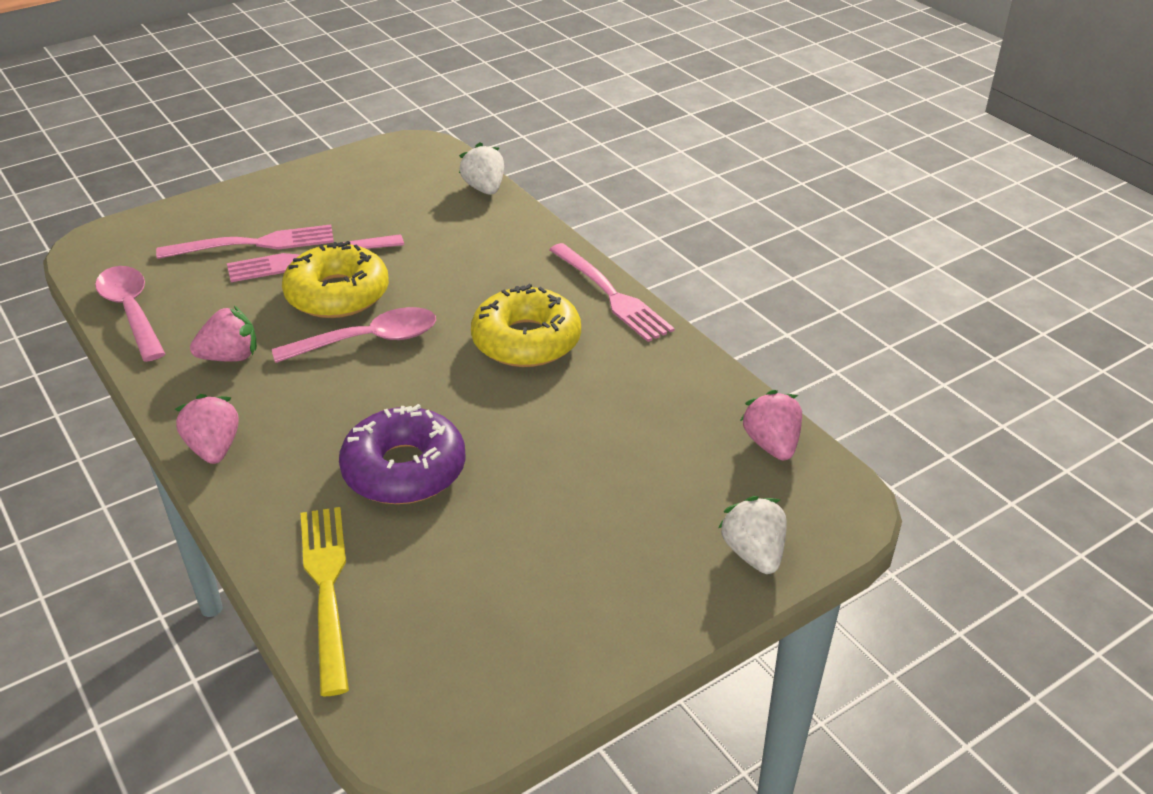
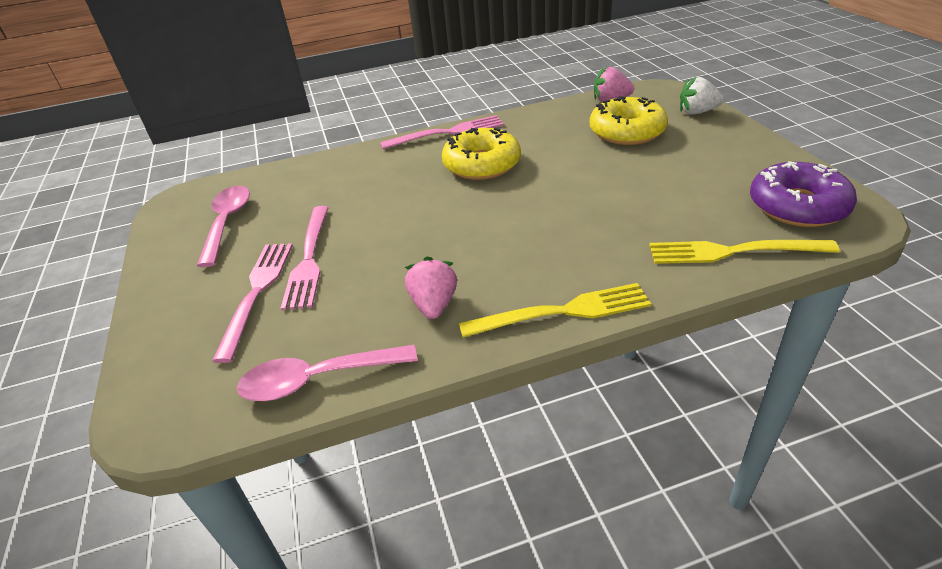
camera: 70 degrees left, 0 degrees up
(214, 448) = (563, 311): pink strawberry -> yellow fork
(337, 294) = (374, 244): yellow donut -> yellow donut (627, 131)
(369, 340) = (448, 229): pink spoon -> pink spoon (227, 223)
(404, 469) = (609, 216): purple donut -> purple donut (797, 206)
(484, 188) = (276, 171): white strawberry -> none

